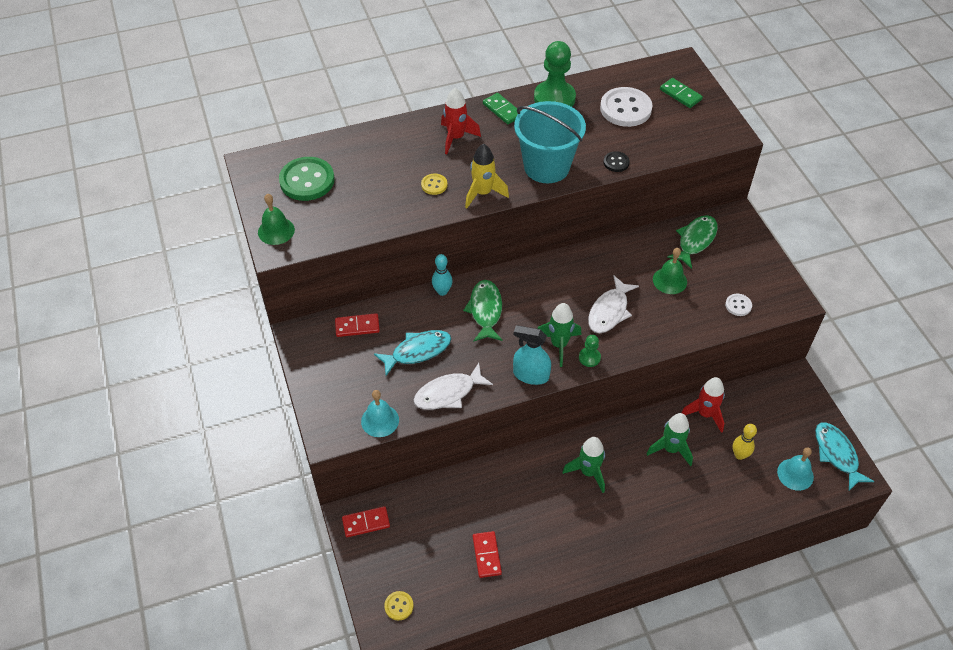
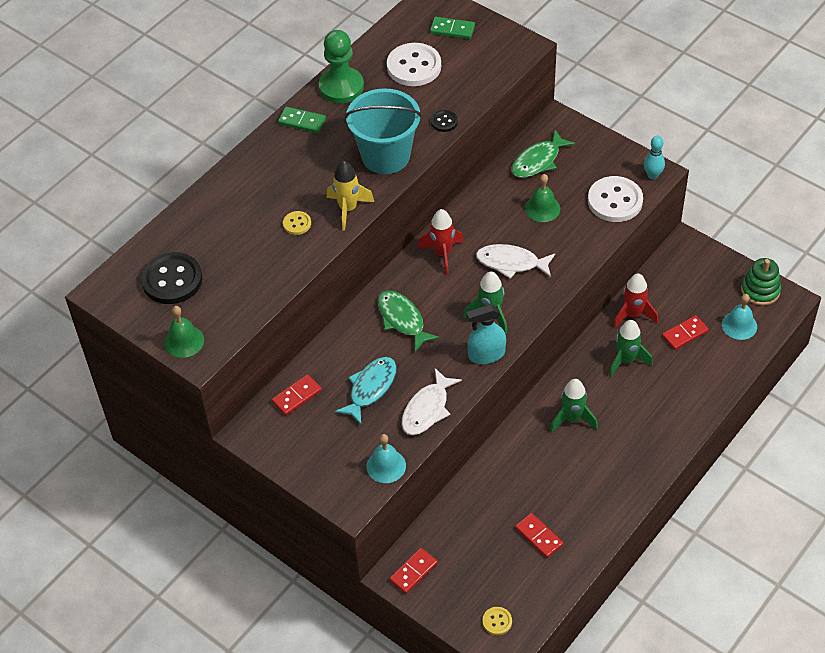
camera: 30 degrees left, 0 degrees up
(307, 180) = (172, 280): green button -> black button
(442, 291) = (349, 323): turquoise bowling pin -> turquoise bowling pin (652, 175)
(456, 138) = (280, 169): red rocket -> red rocket (442, 254)
(589, 358) = (524, 312): green pawn -> none
(609, 311) = (511, 263): white fish -> white fish turned 105 degrees clockwise
(695, 240) = (538, 161): green fish -> green fish turned 135 degrees counterclockwise
(738, 305) = (615, 201): white button -> white button, size x2.08
(739, 455) = (685, 334): yellow bowling pin -> red domino
(837, 454) = (760, 290): turquoise fish -> green stacking toy

